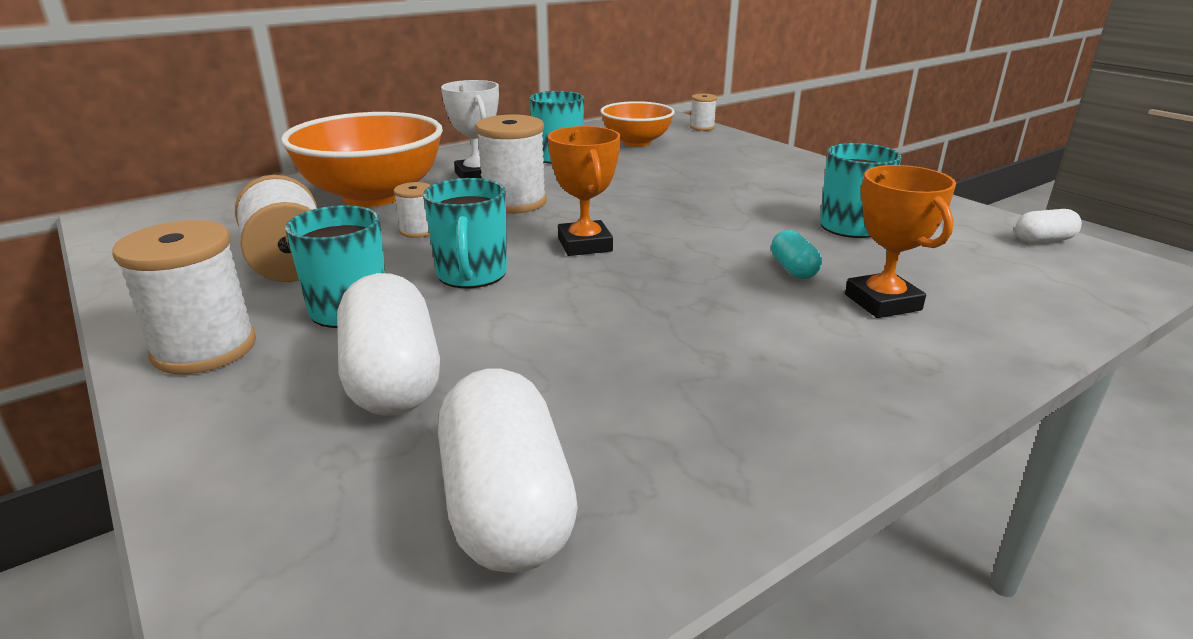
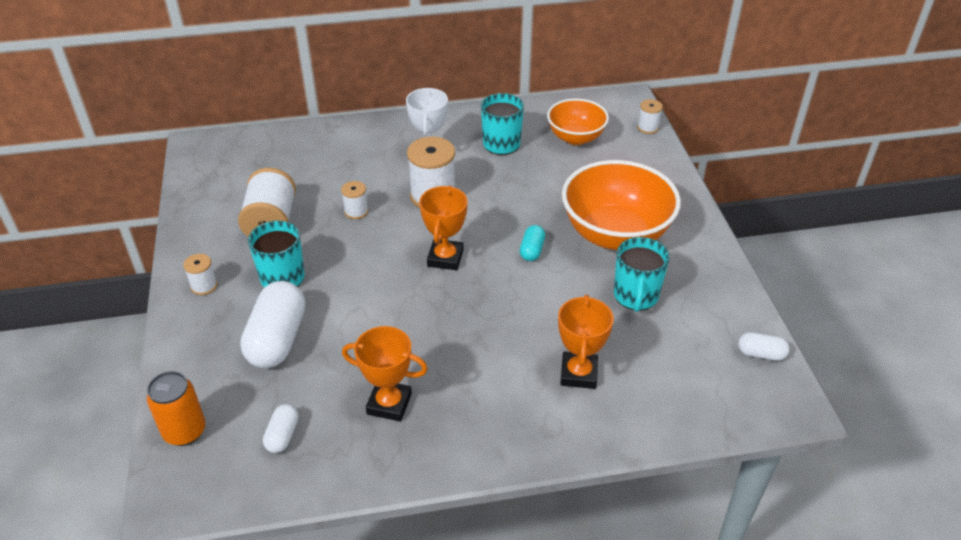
camera: 25 degrees right, 15 degrees up
(204, 349) = (204, 286): white spool -> white spool, size x0.52
(276, 569) = (185, 431): none -> orange can
(373, 196) = (350, 162): orange bowl -> orange bowl (615, 234)
(471, 275) = (361, 267): turquoise mug -> none
(506, 506) = (282, 435): white capsule -> white capsule, size x0.49
(661, 404) = (389, 404): none -> orange trophy
(793, 269) = (553, 325): turquoise capsule -> turquoise capsule (532, 250)

